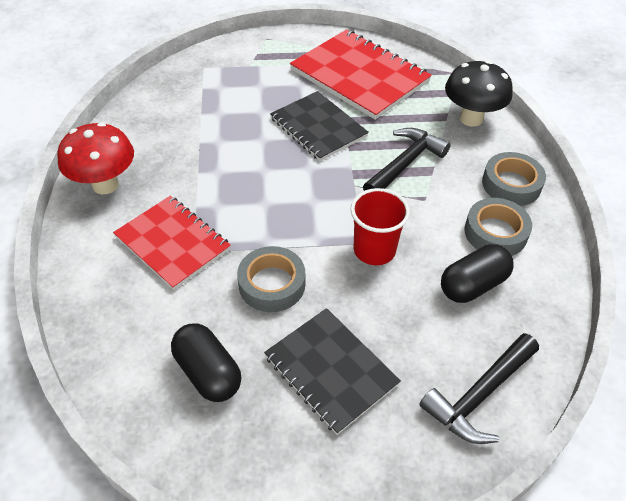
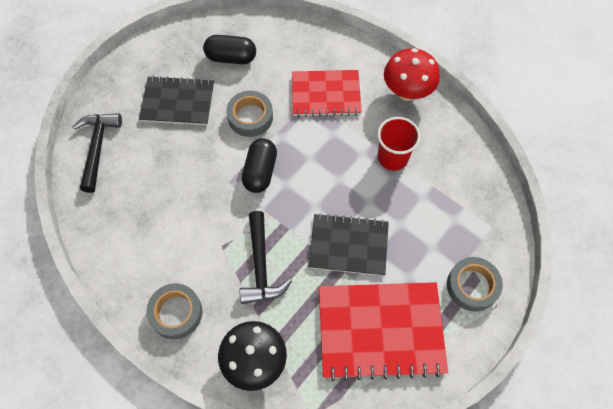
camera: 135 degrees right, 15 degrees up
(374, 250) = (218, 182): red cup -> red cup (392, 157)
(473, 285) = (144, 207): black capsule -> black capsule (260, 172)
(495, 233) = (157, 258): grey tape -> grey tape (472, 286)

